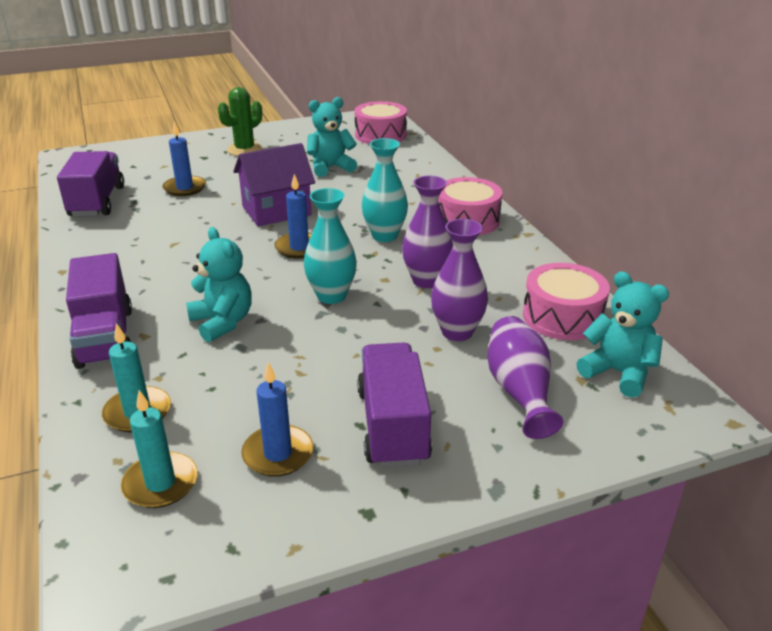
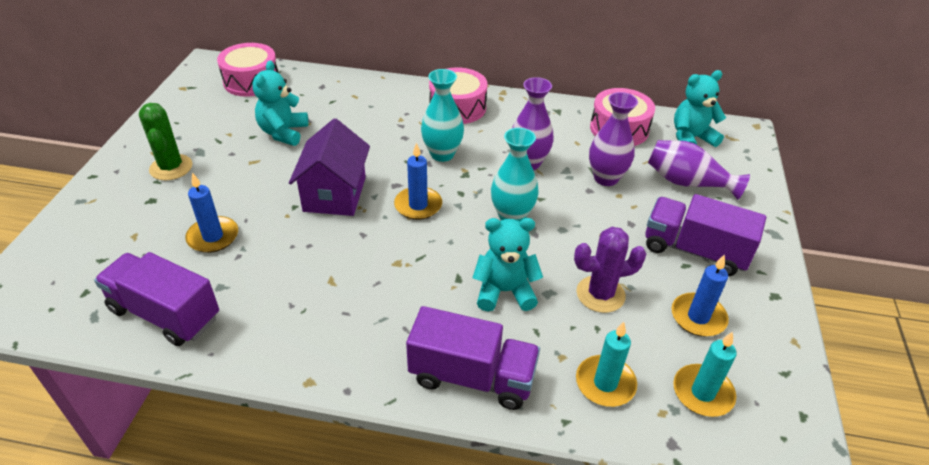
camera: 60 degrees left, 10 degrees up
(262, 377) = (600, 294): none -> purple cactus

